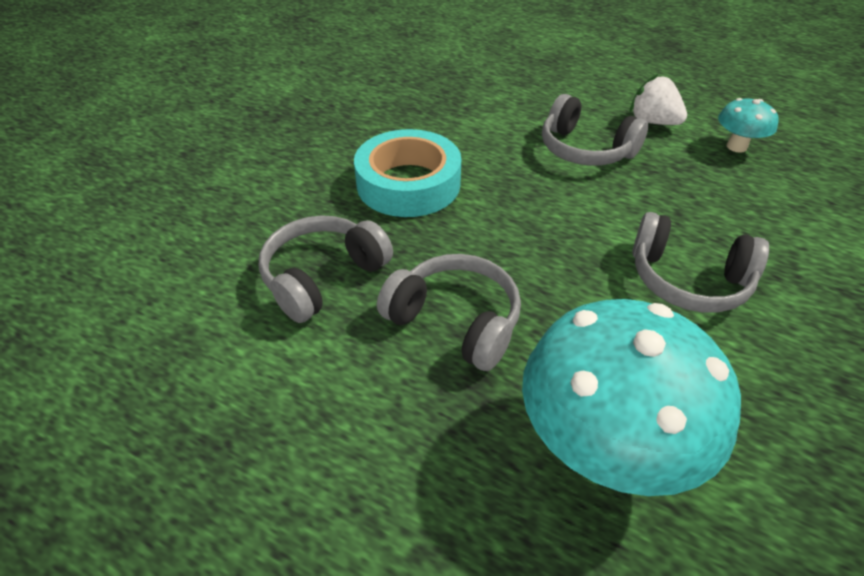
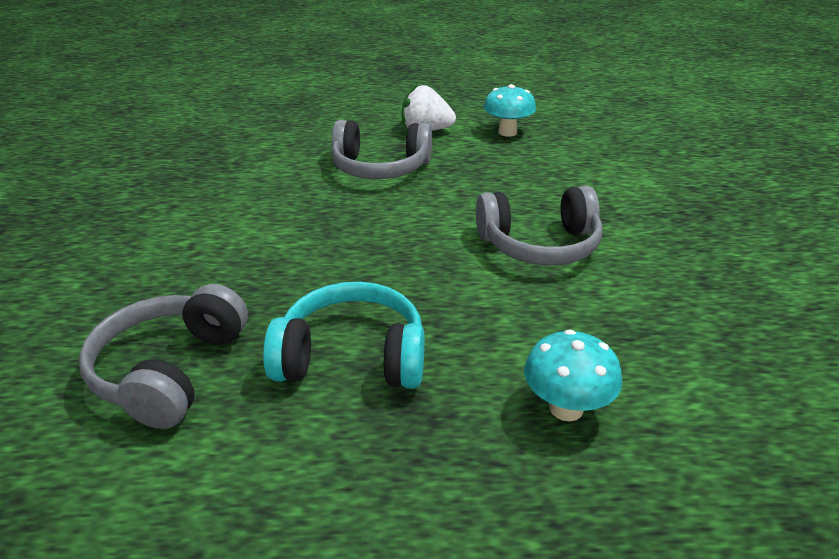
camera: 30 degrees left, 10 degrees down
(408, 184) = (215, 247): turquoise tape -> none
(455, 321) = (352, 357): grey headphones -> turquoise headphones
(604, 447) = (566, 408): turquoise mushroom -> turquoise mushroom, size x0.47

